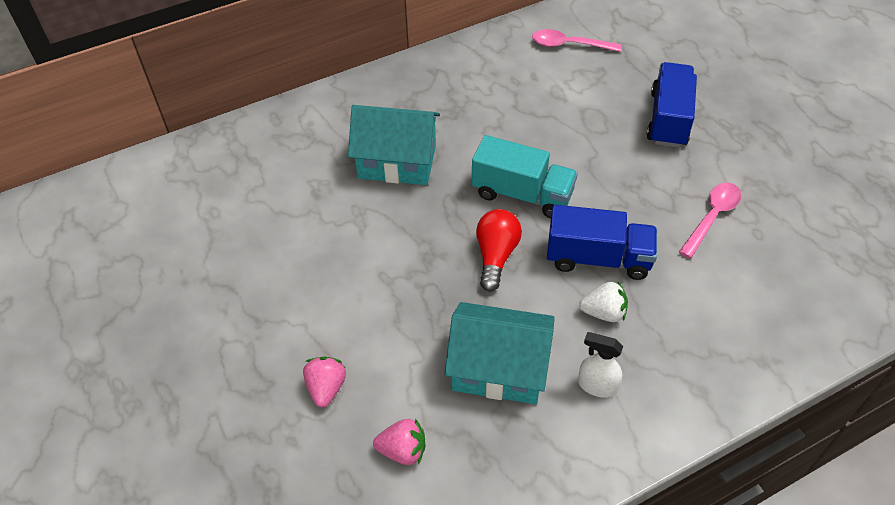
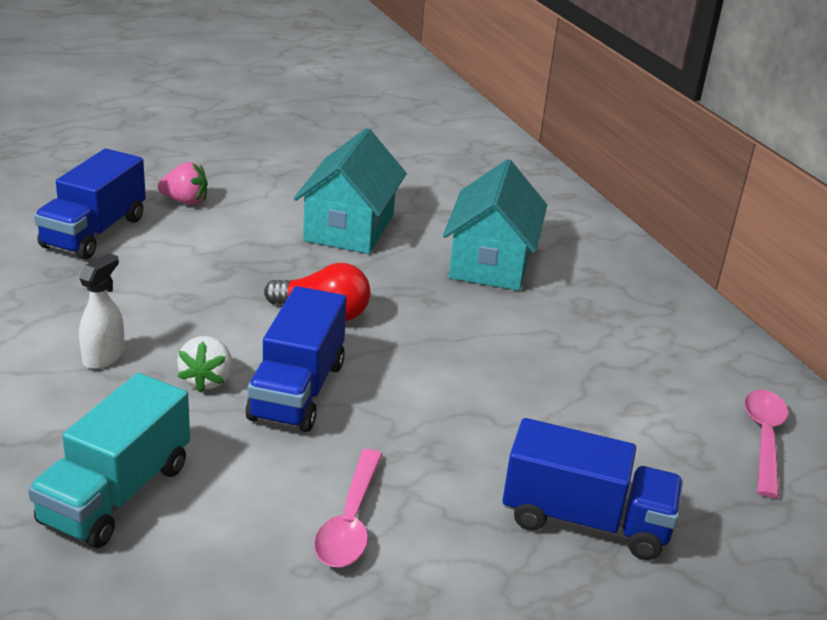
camera: 90 degrees right, 20 degrees down
(403, 450) = (94, 232): pink strawberry -> blue truck
(499, 368) = (161, 295): turquoise house -> turquoise house (349, 227)
(522, 194) = (425, 346): turquoise truck -> turquoise truck (116, 493)
(712, 217) = (350, 521): pink spoon -> pink spoon turned 60 degrees clockwise

